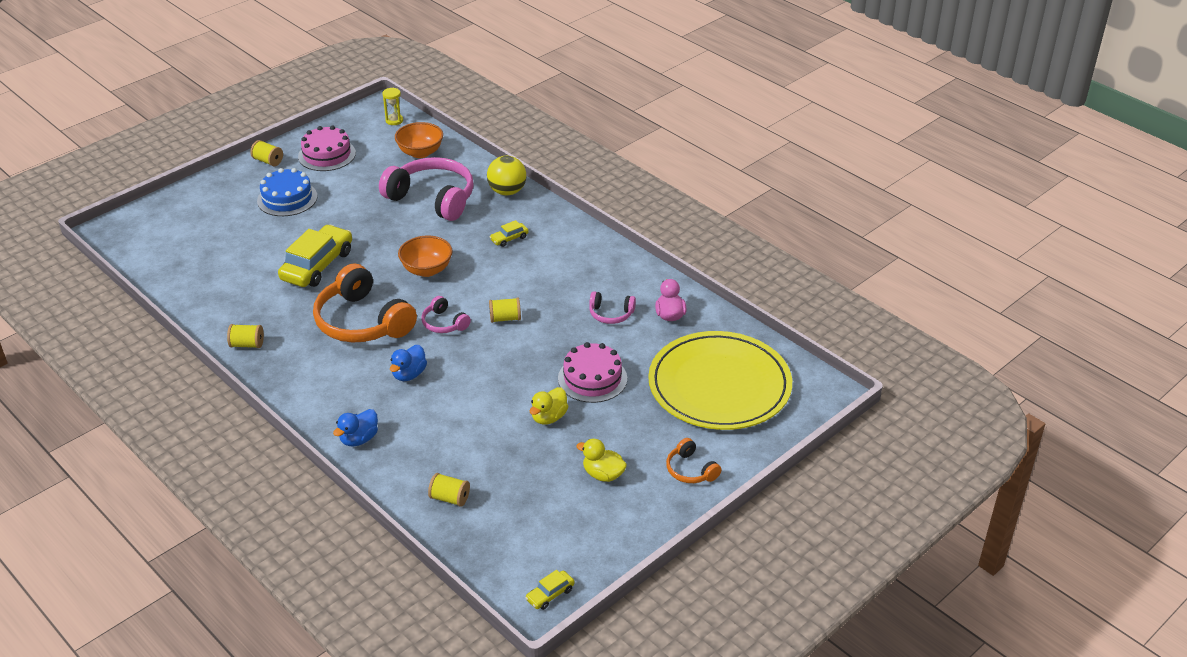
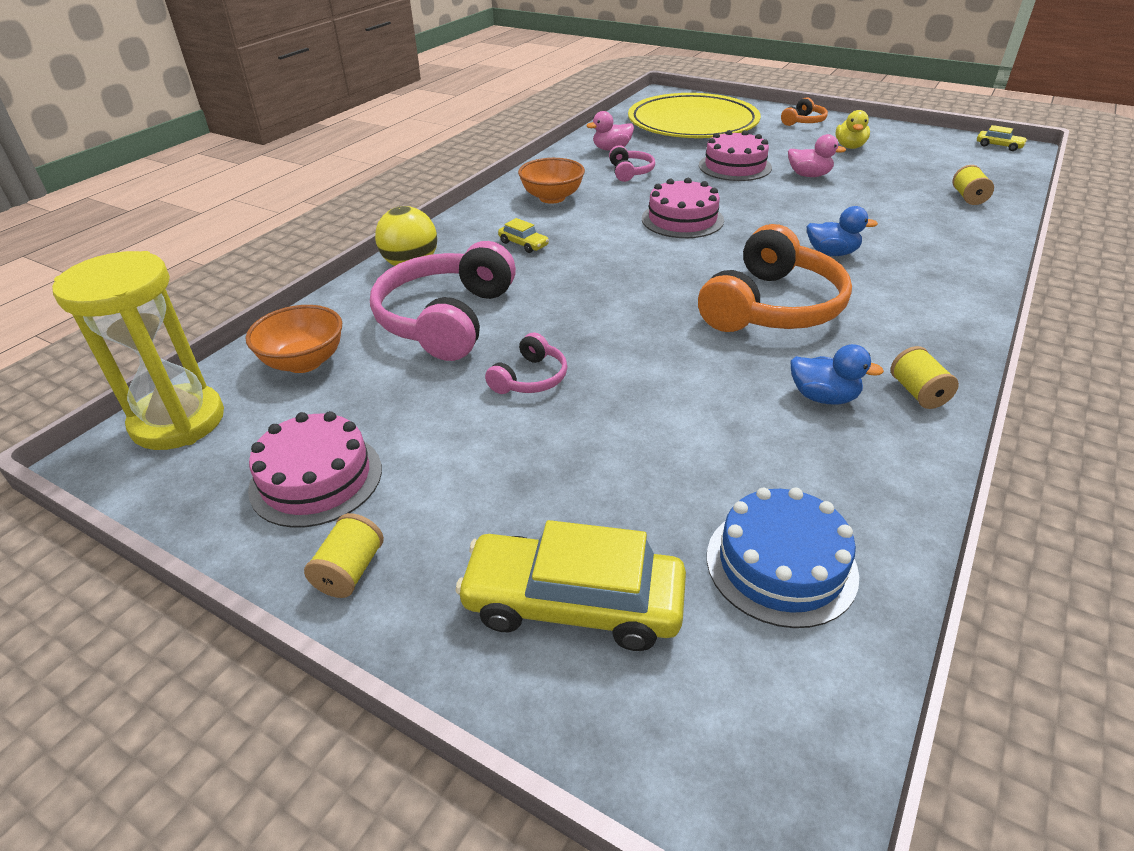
camera: 105 degrees left, 0 degrees up
(287, 198) = (496, 485): blue cake -> blue cake (781, 564)
(317, 265) = (679, 382): yellow car -> yellow car (573, 603)
(359, 439) = (964, 258): blue duck -> blue duck (823, 397)
(394, 120) = (178, 421): yellow hourglass -> yellow hourglass, size x2.34
(427, 270) = (626, 285): orange bowl -> orange bowl (552, 198)
(444, 323) = (723, 251): pink headphones -> pink headphones (530, 378)
(505, 318) = (682, 219): yellow spool -> pink cake
(549, 417) = (809, 175): yellow duck -> pink duck

